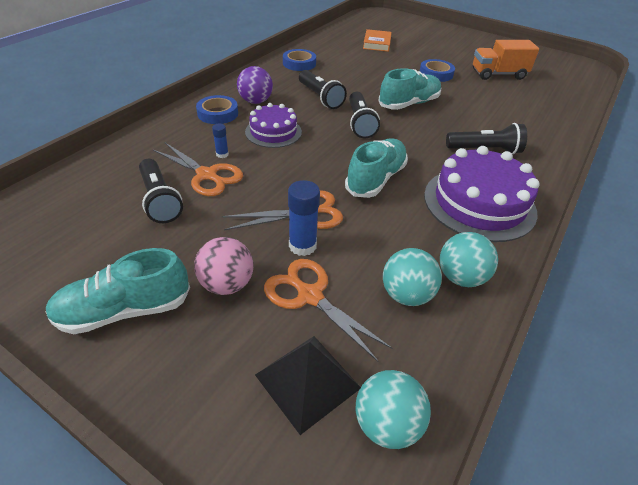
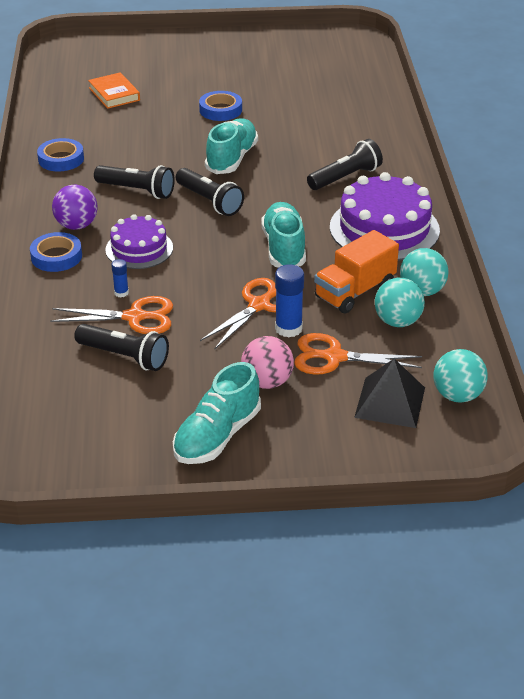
camera: 35 degrees left, 5 degrees down
(498, 74) = (282, 84): orange truck -> orange truck (355, 292)

